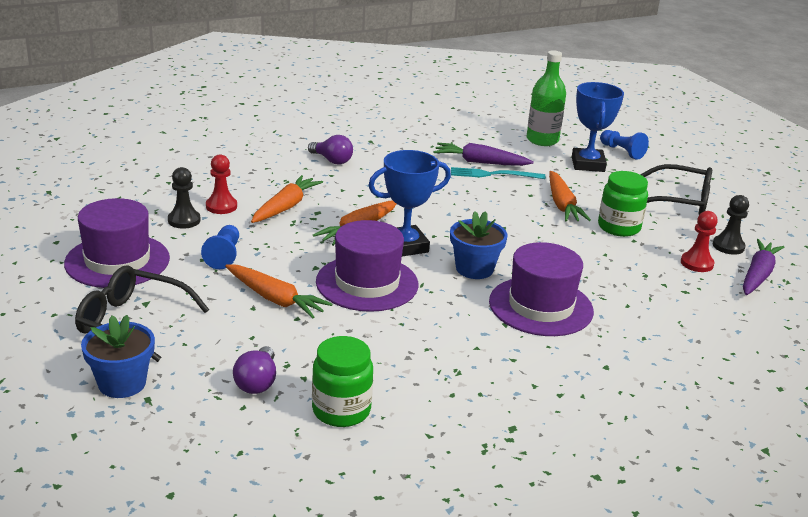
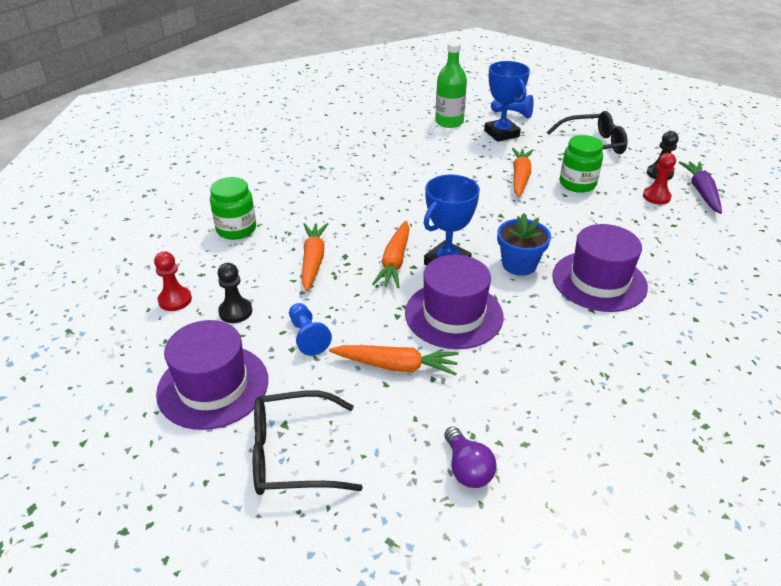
camera: 25 degrees left, 10 degrees up
(122, 383) = (349, 535): blue flower pot -> none
(221, 206) = (256, 282): red pawn -> red pawn (175, 300)
(332, 160) = (307, 197): purple light bulb -> none
(341, 410) = (562, 464): green jar -> green jar (236, 229)
(480, 162) = (425, 158): purple carrot -> none
(493, 174) = (445, 166): turquoise fork -> none
(562, 205) = (520, 177): orange carrot -> orange carrot turned 135 degrees counterclockwise

